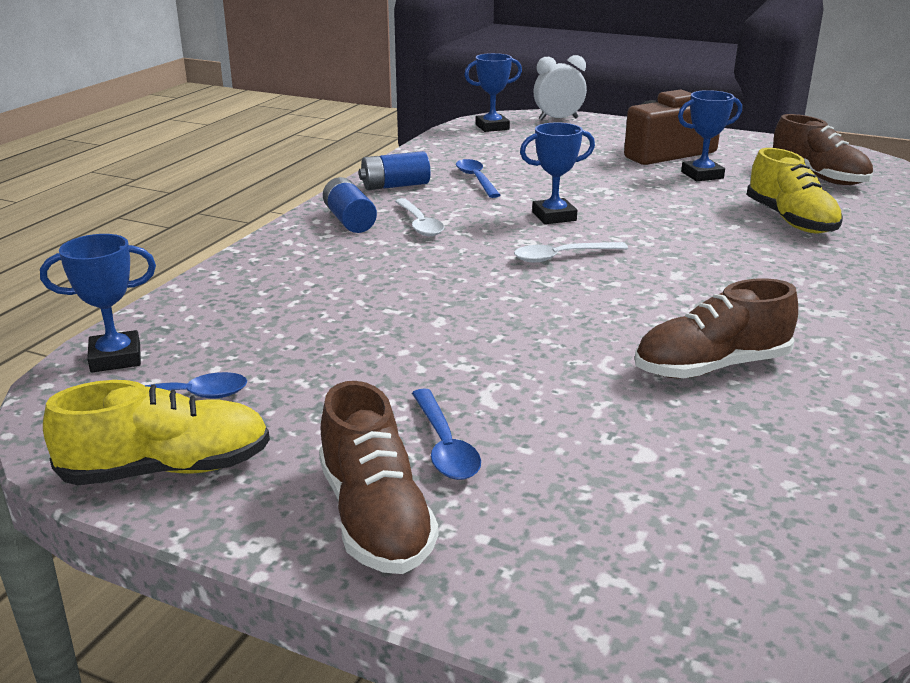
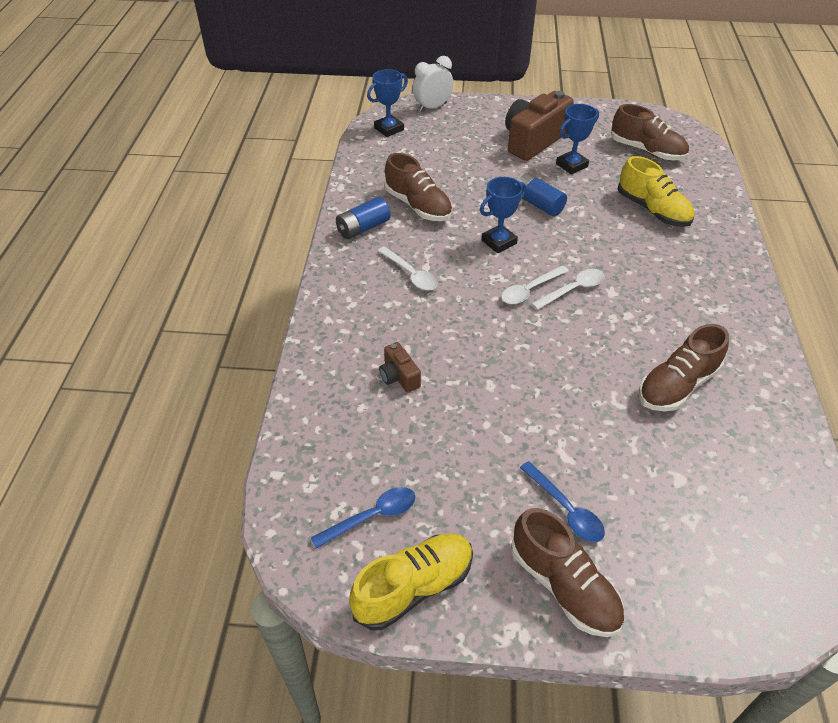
camera: 20 degrees left, 20 degrees up
(115, 358) = (298, 490): blue trophy -> none
(328, 295) = (399, 377): none -> brown camera
(349, 220) = (357, 282): blue battery -> blue battery (538, 204)
(476, 179) = (418, 206): blue spoon -> brown shoe
(622, 265) = (573, 290): none -> white spoon

